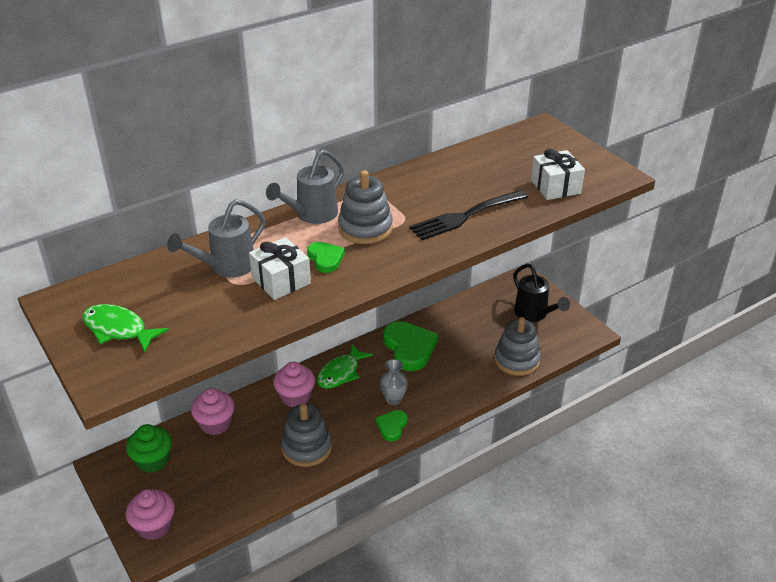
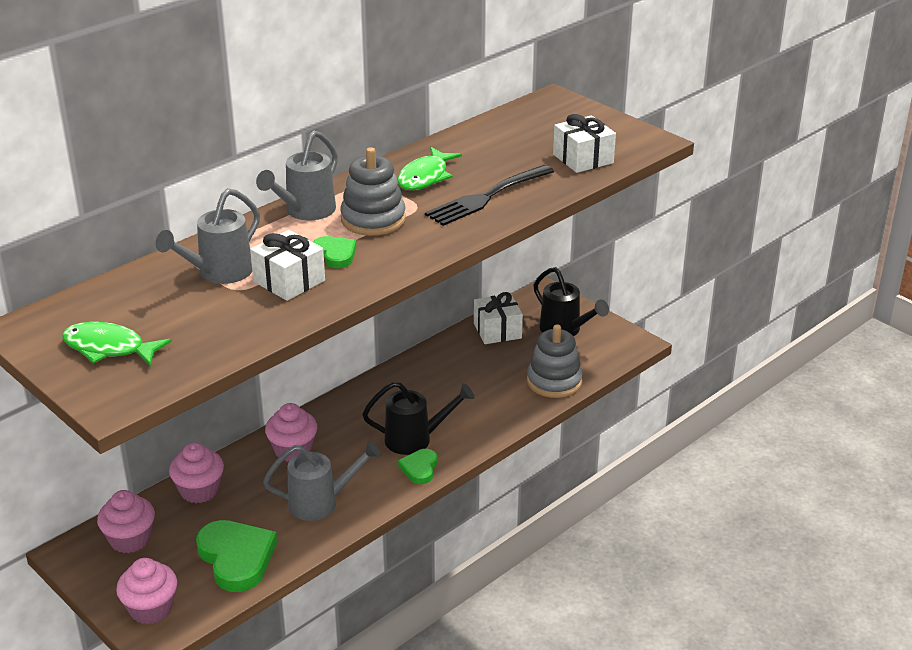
camera: 10 degrees left, 5 degrees down
(153, 460) = (130, 539): green cupcake -> pink cupcake
(306, 447) = (320, 503): grey stacking toy -> grey watering can
(341, 373) = (343, 418): green fish -> green fish (425, 177)
(393, 399) = (415, 439): grey vase -> black watering can
(409, 348) = (422, 382): green heart -> green heart (236, 558)
(479, 308) = (497, 331): none -> white gift

